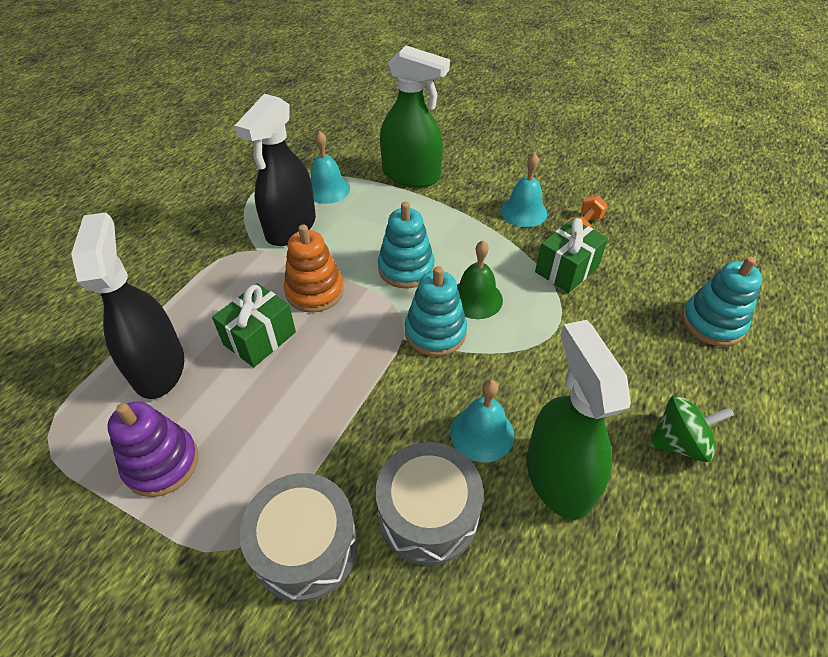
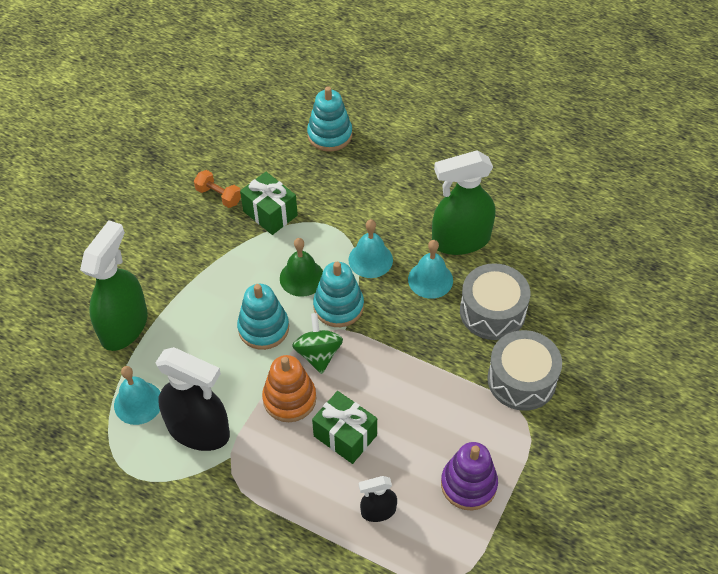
camera: 90 degrees left, 5 degrees up
(158, 367) = (378, 511): black spray bottle -> black spray bottle, size x0.50
(523, 211) = (192, 236): turquoise bell -> turquoise bell (370, 259)
(679, 442) = (431, 174): green spinning top -> green spinning top (318, 354)

